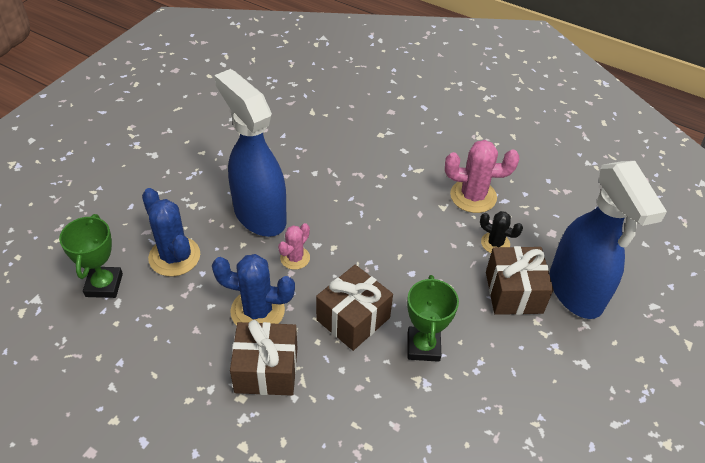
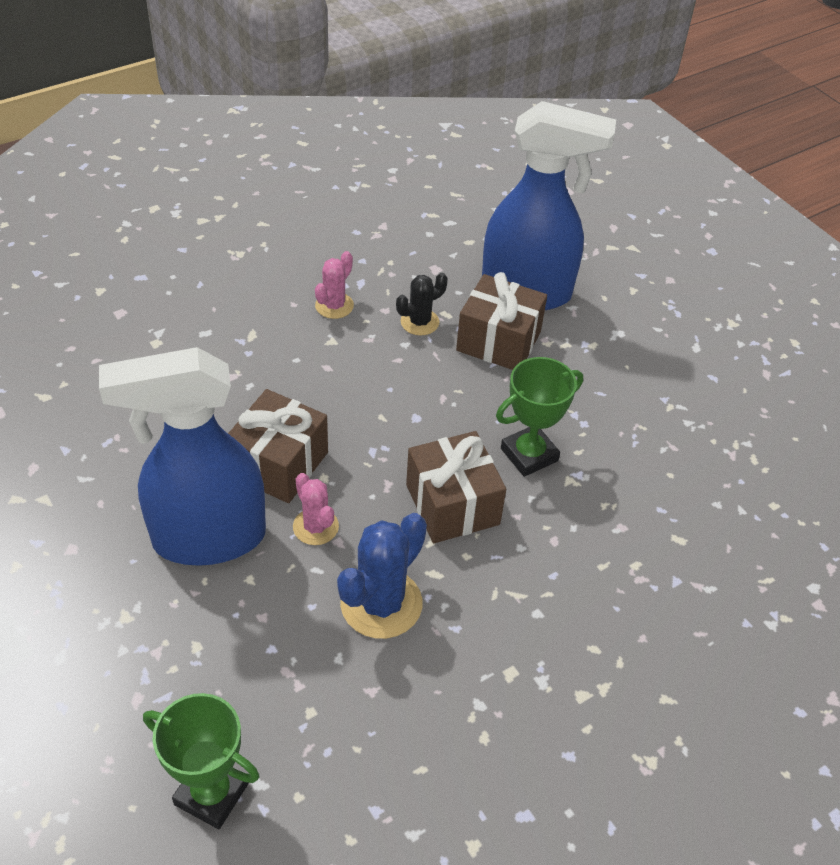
camera: 65 degrees left, 0 degrees up
(174, 256) = (216, 675): blue cactus -> none
(266, 370) = (482, 628): brown gift -> brown gift (279, 464)
(423, 346) = (529, 454): green trophy -> green trophy turned 60 degrees counterclockwise
(473, 196) = (334, 306): pink cactus -> pink cactus, size x0.59

